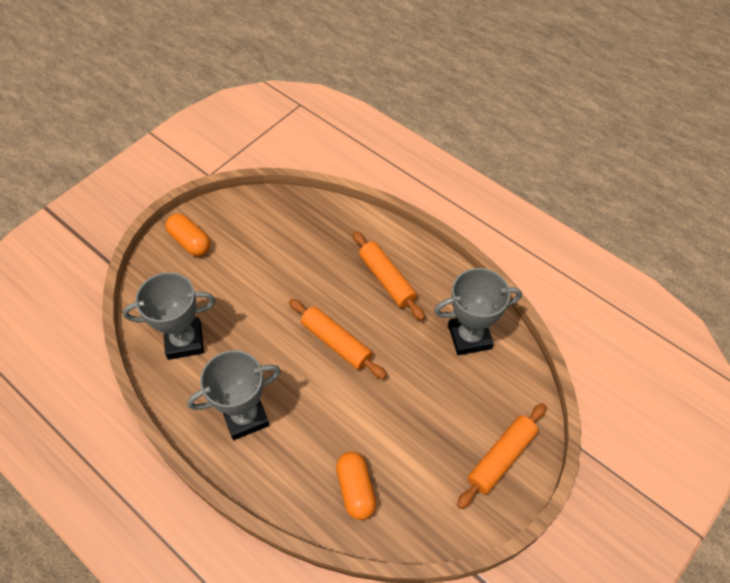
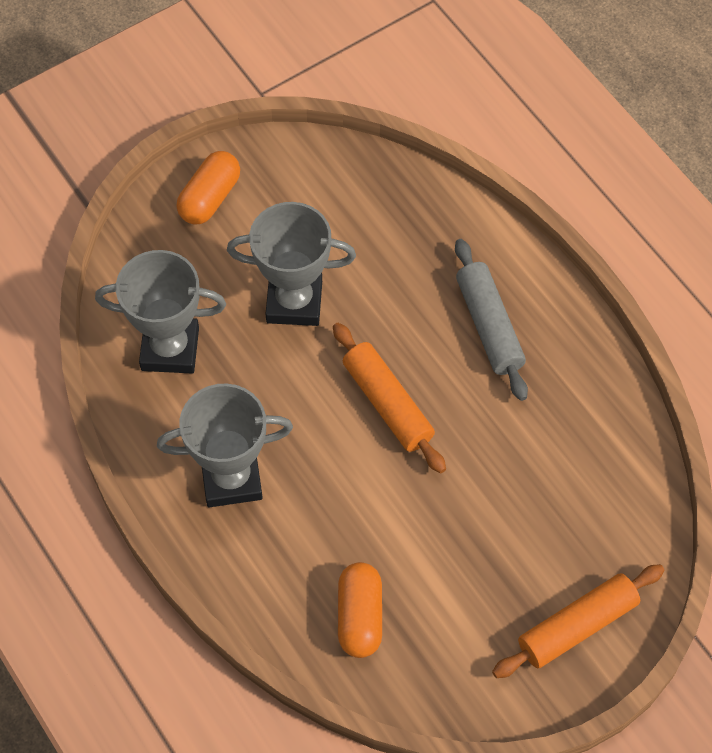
camera: 15 degrees right, 5 degrees up
(190, 242) = (210, 198): orange capsule -> orange capsule turned 60 degrees clockwise
(387, 280) = (489, 326): orange rolling pin -> grey rolling pin
(469, 337) = (587, 442): grey trophy -> grey trophy (294, 302)

